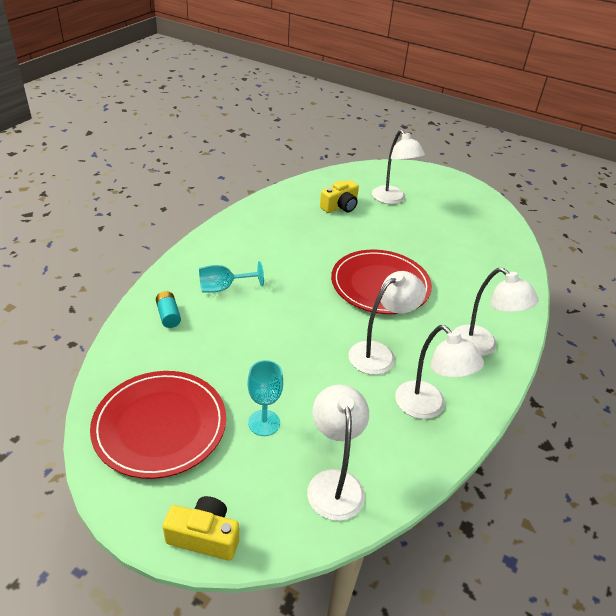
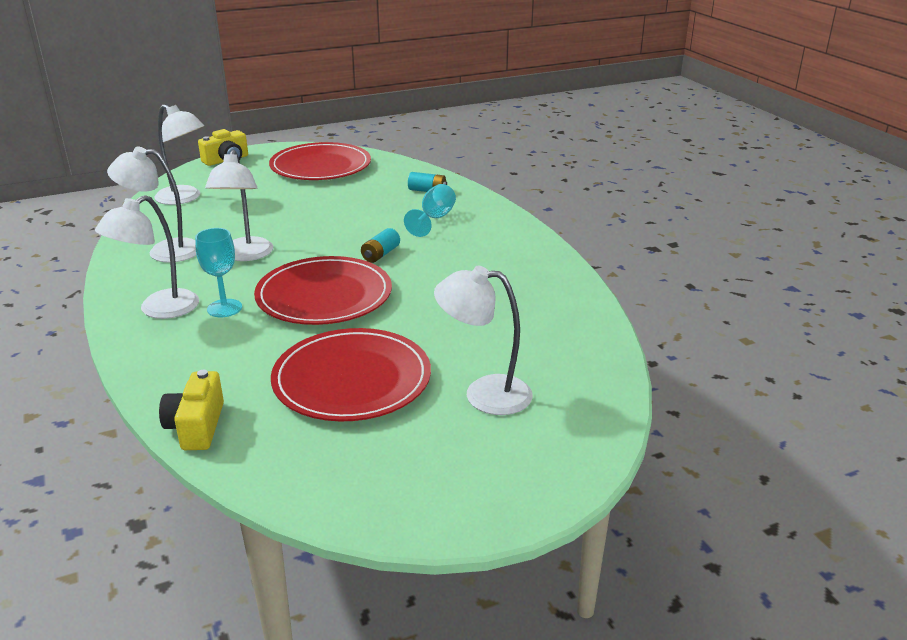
camera: 130 degrees right, 10 degrees down
(264, 423) = (266, 193): turquoise goblet -> turquoise goblet (224, 308)
(305, 287) = (380, 254): none -> turquoise battery
(340, 206) = (510, 337): yellow camera -> yellow camera (197, 426)
(432, 237) = (352, 379): none -> red plate
(481, 346) = (159, 309): white lamp -> white lamp turned 45 degrees counterclockwise

